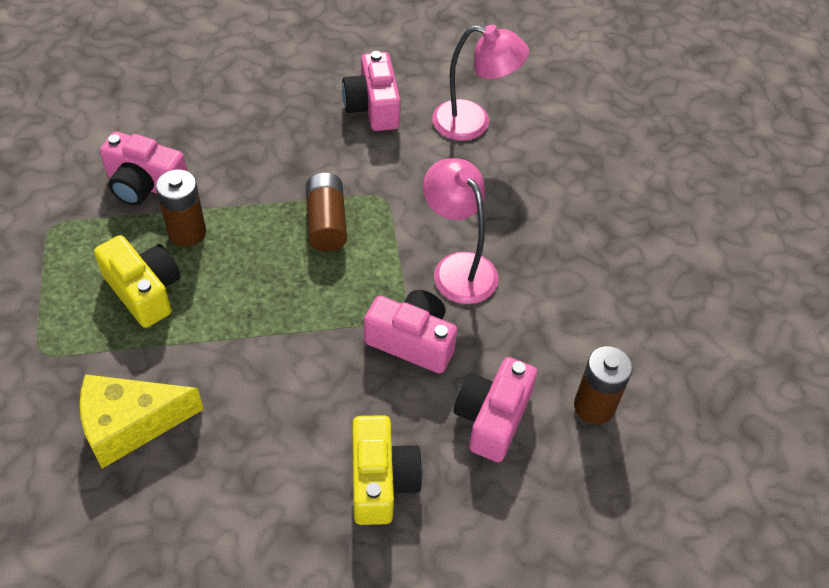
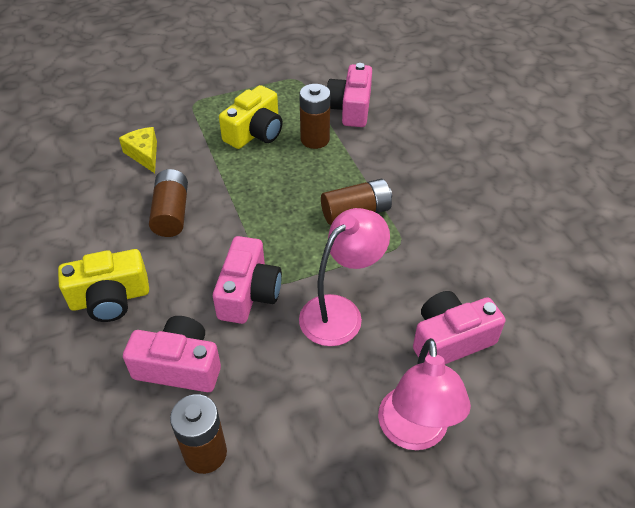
camera: 80 degrees right, 5 degrees down
(130, 424) = (144, 154): yellow cheese -> yellow cheese, size x0.62
(260, 402) = (171, 213): none -> brown battery
(373, 106) = (506, 215): pink camera -> pink camera (450, 340)
(473, 123) = (531, 293): pink lamp -> pink lamp (414, 433)

